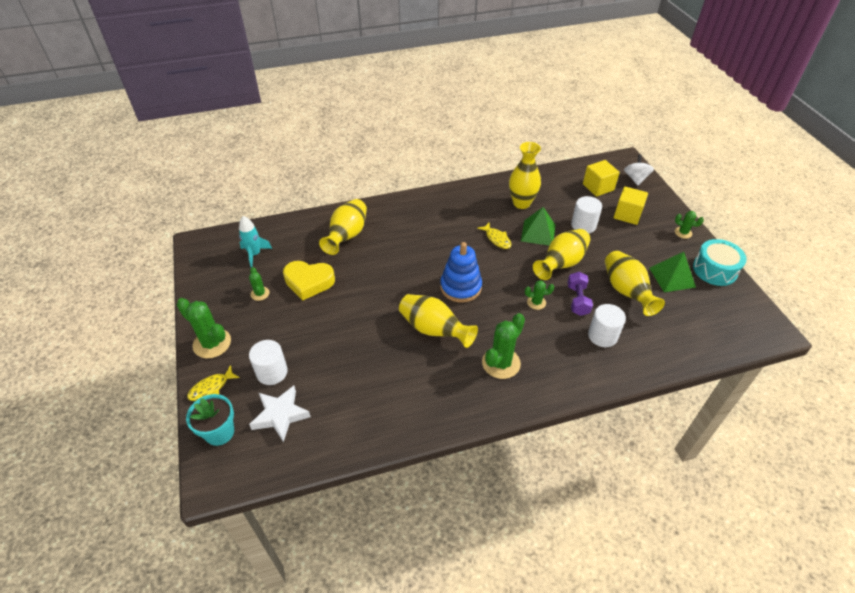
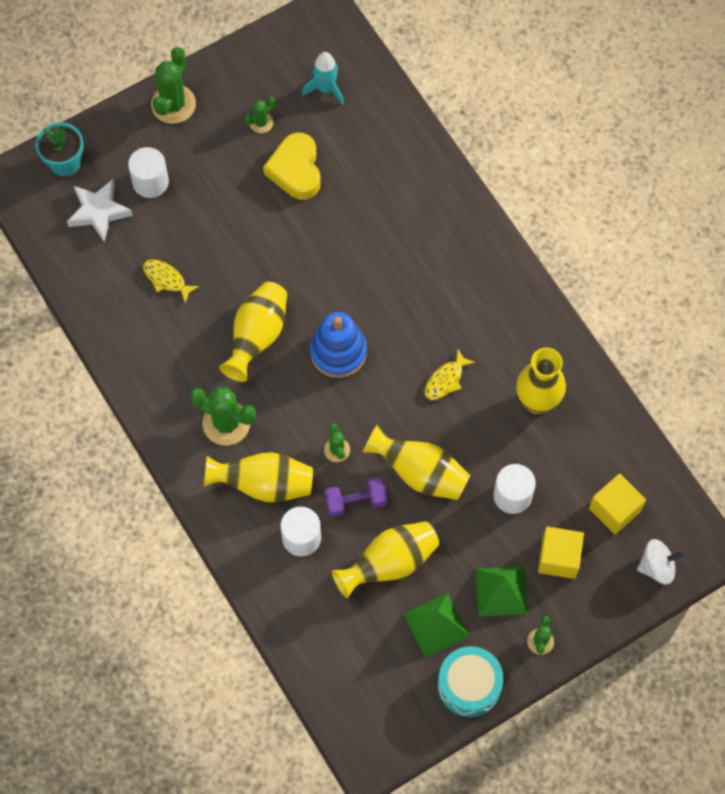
camera: 75 degrees right, 20 degrees up
(211, 387) = (115, 130): yellow fish -> yellow fish (166, 279)
(347, 236) = (393, 186): yellow vase -> yellow vase (264, 484)
(538, 233) = (476, 434): green pyramid -> green pyramid (501, 591)

